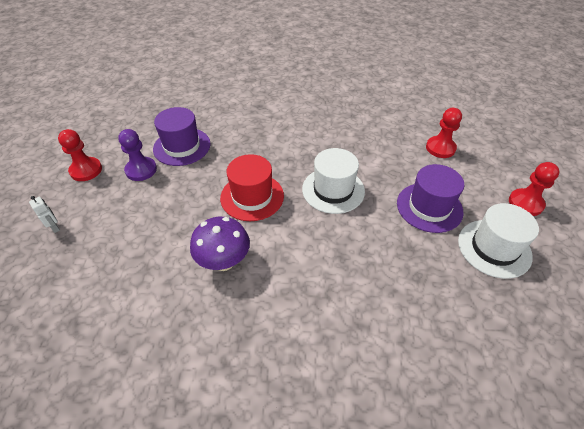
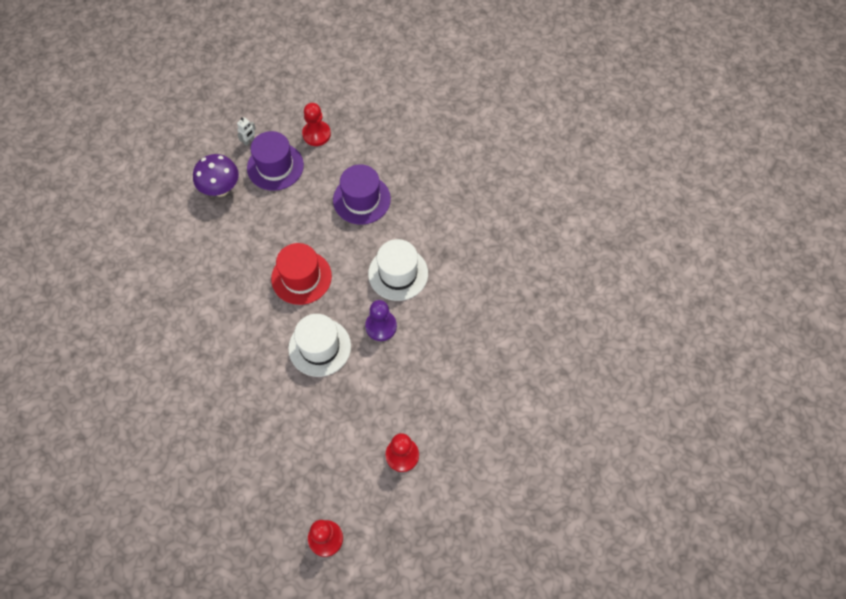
camera: 80 degrees right, 15 degrees up
(141, 170) = (323, 177): purple pawn -> purple pawn (381, 326)
(224, 262) = (226, 272): purple mushroom -> purple mushroom (221, 189)
(429, 207) = (308, 439): purple hat -> purple hat (275, 166)
(494, 248) = (262, 496): white hat -> white hat (398, 273)

